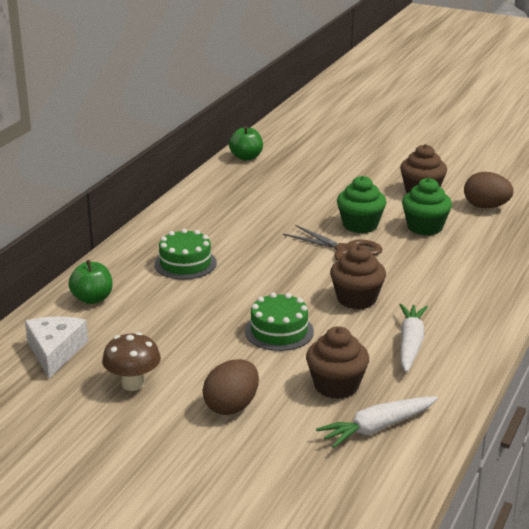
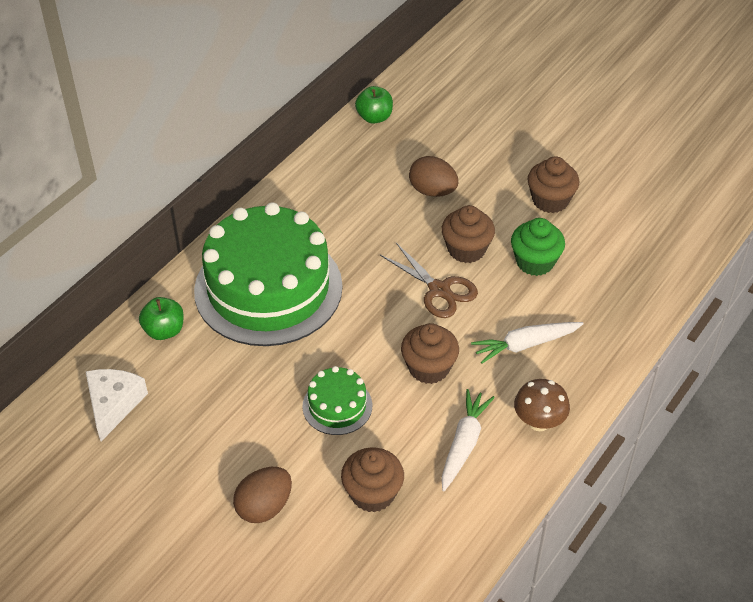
camera: 10 degrees right, 20 degrees up
(133, 384) = (178, 461): brown mushroom -> brown mushroom (539, 422)
(185, 263) = (268, 288): green cake -> green cake, size x2.28
(360, 225) = (466, 249): green cupcake -> brown cupcake
(377, 428) = (396, 558): white carrot -> white carrot (525, 345)
(486, 207) = (613, 235): brown egg -> brown egg (432, 191)

